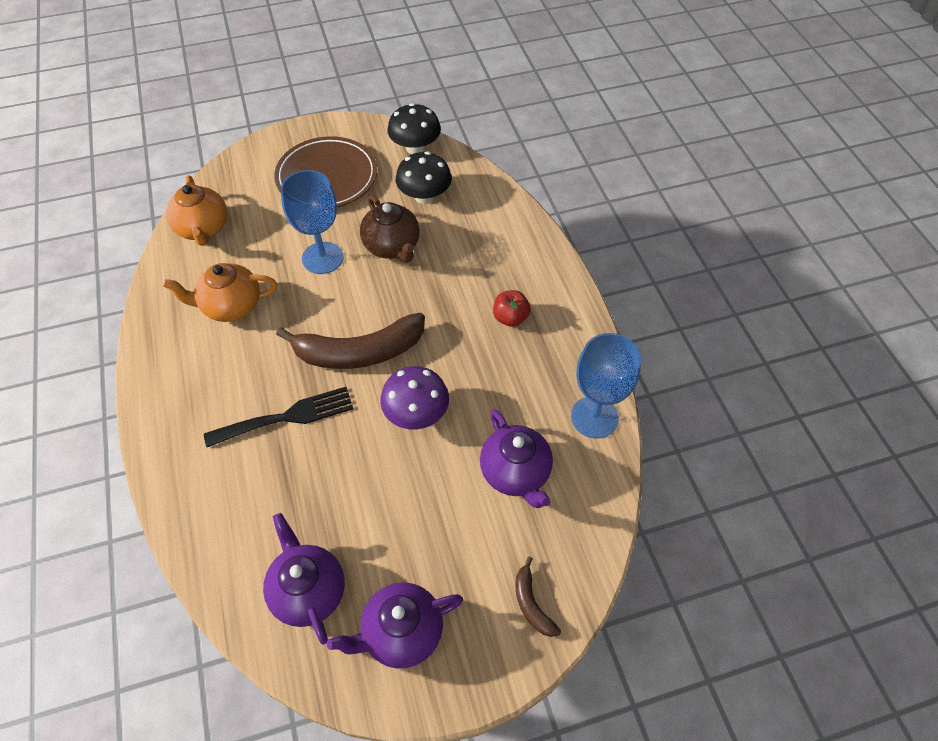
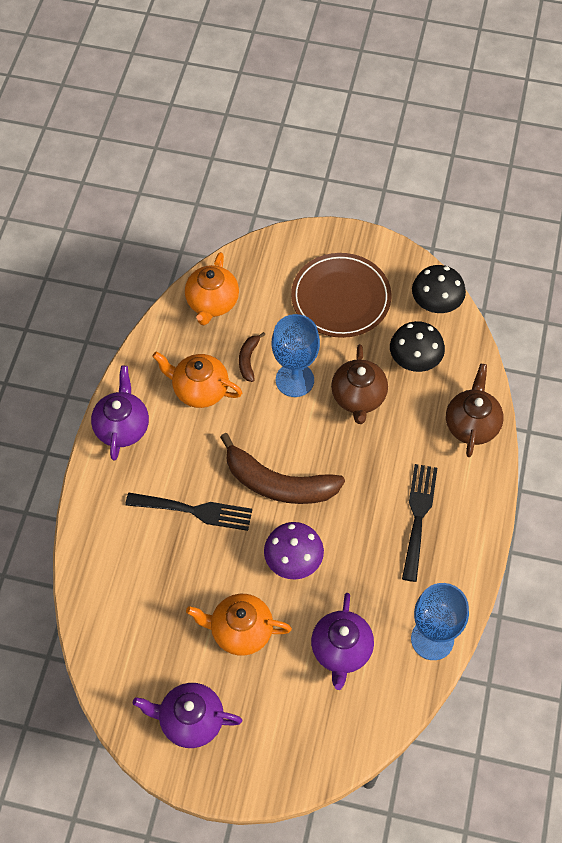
camera: 30 degrees right, 5 degrees up
(308, 590) = (143, 654): purple teapot -> purple teapot (122, 427)
(402, 509) = (240, 631): none -> orange teapot
(507, 224) = (471, 424): none -> brown teapot
(510, 318) = (418, 516): red apple -> black fork
(531, 603) = (293, 753): brown banana -> brown banana (248, 359)

